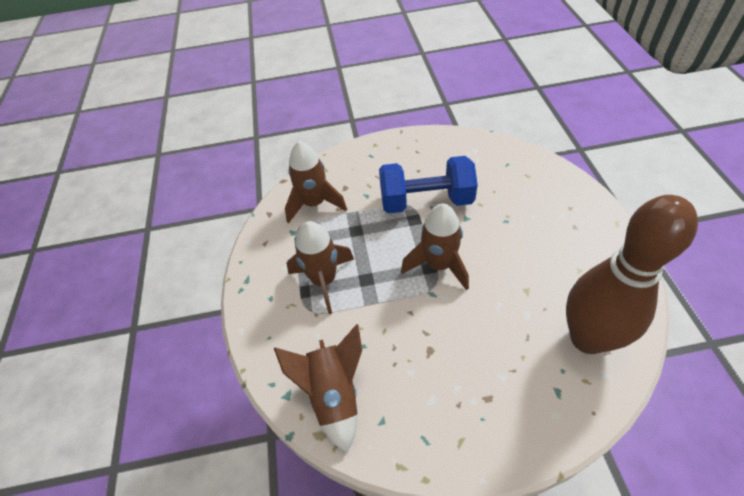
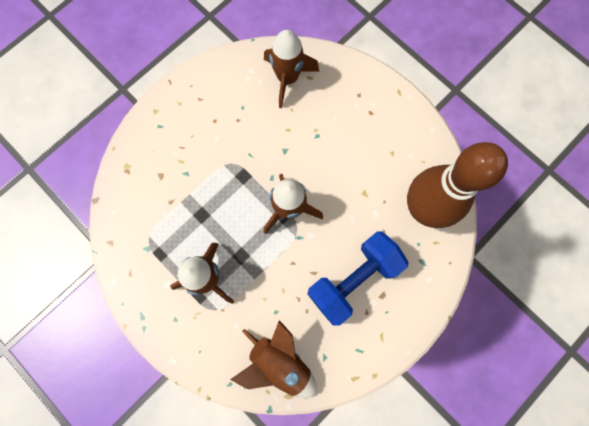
camera: 40 degrees left, 25 degrees up
(314, 204) = (145, 208): brown rocket -> brown rocket (287, 78)
(426, 201) = (242, 151): blue dumbbell -> blue dumbbell (353, 279)

